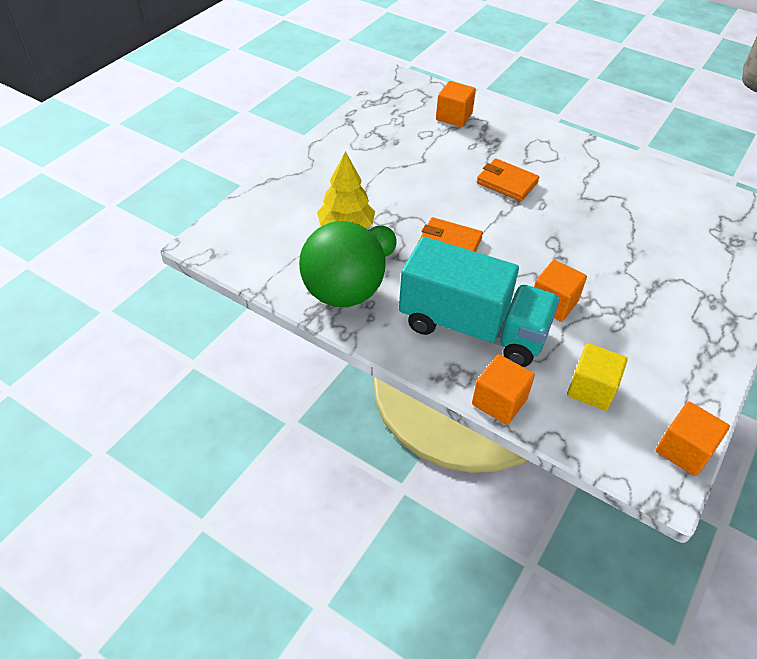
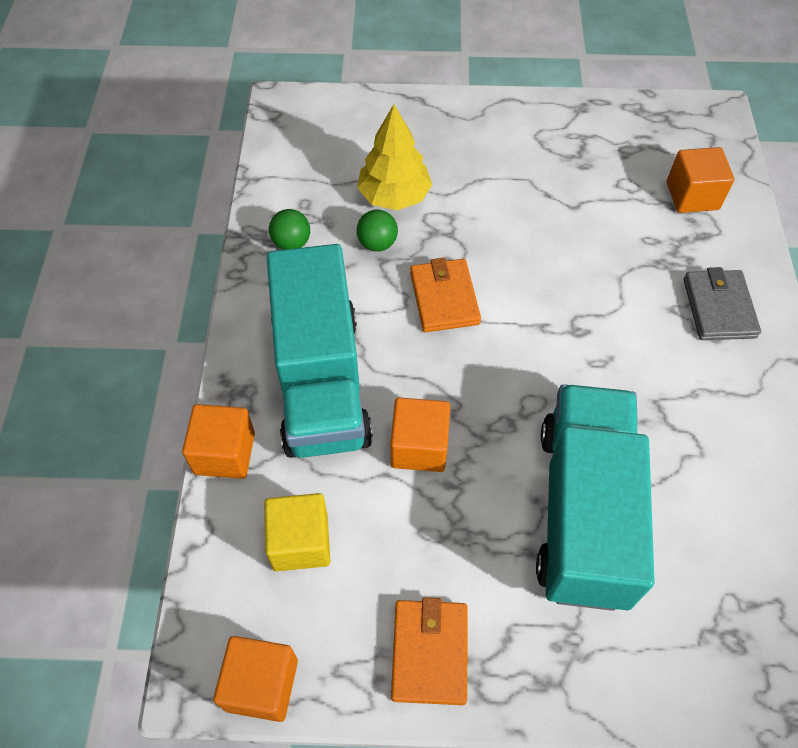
camera: 60 degrees right, 10 degrees up
(343, 293) = (291, 243): green ball -> green ball, size x0.40
(507, 183) = (609, 307): orange wallet -> orange wallet (430, 652)
(537, 146) = (719, 308): none -> grey wallet
(636, 257) = (583, 512): none -> turquoise truck

